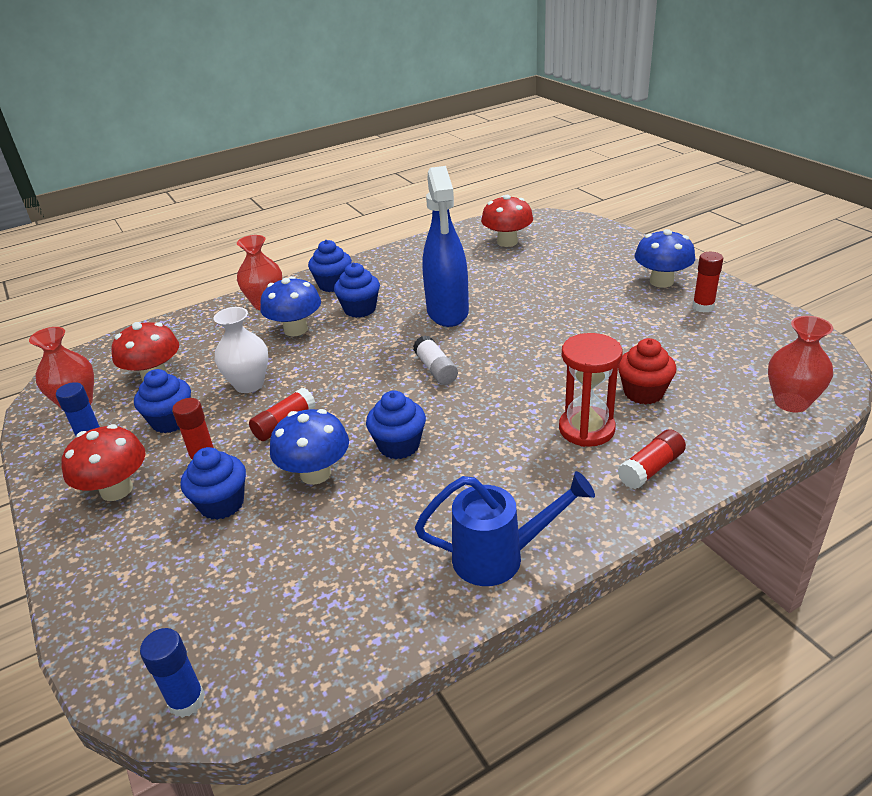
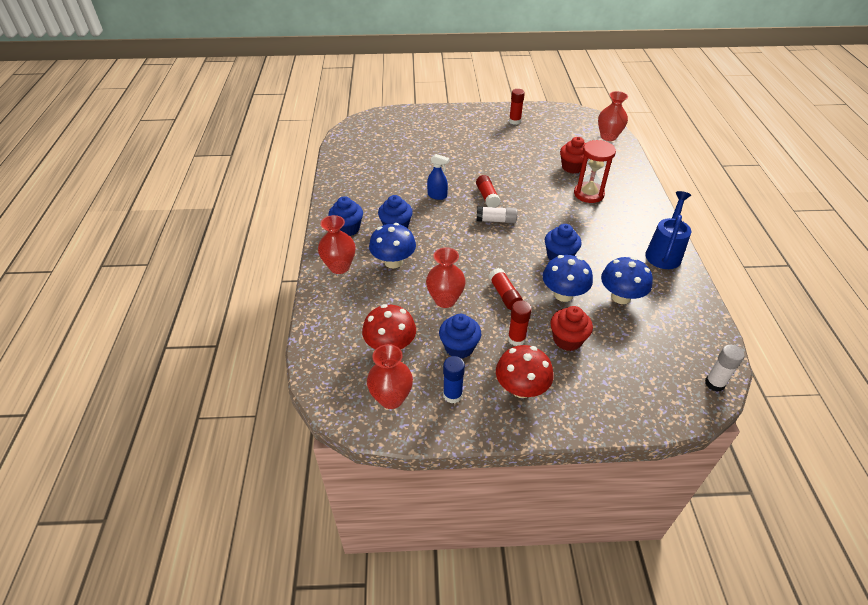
camera: 65 degrees left, 10 degrees up
(187, 700) = (714, 383): blue glue stick -> white glue stick
(222, 504) = (567, 340): blue cupcake -> red cupcake
(249, 384) = (445, 300): white vase -> red vase
(447, 312) = (437, 196): blue spray bottle -> blue spray bottle, size x0.46
(507, 242) = (375, 146): red mushroom -> none
(651, 469) = (629, 189): red glue stick -> red glue stick (487, 197)
(661, 281) = (479, 121): blue mushroom -> blue mushroom (621, 297)

